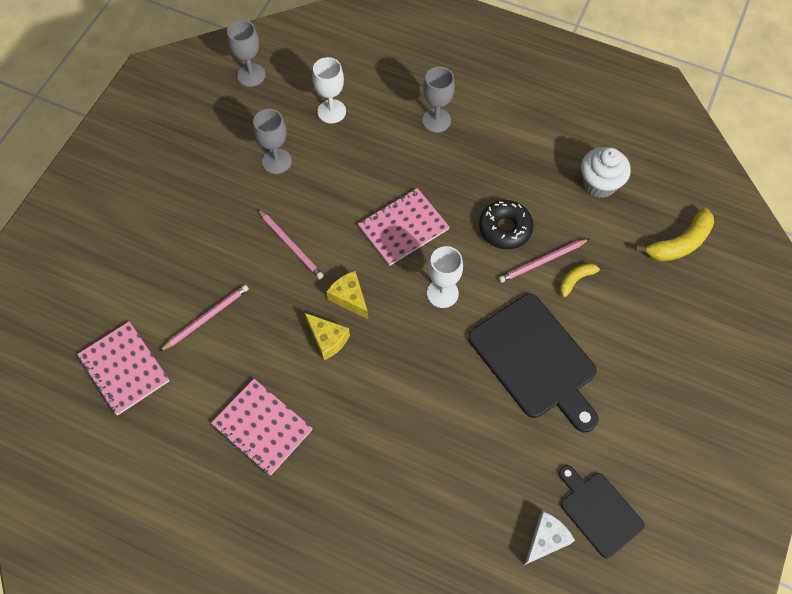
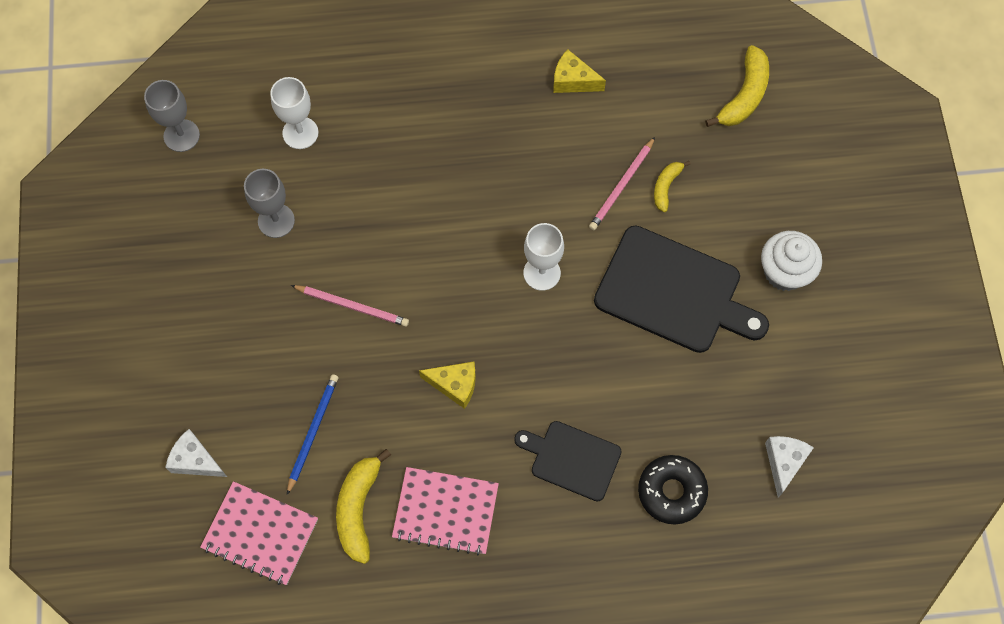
camera: 30 degrees left, 5 degrees up
(116, 293) = (196, 460): none -> white cheese
(202, 390) = (358, 509): none -> yellow banana
(206, 318) = (313, 432): pink pencil -> blue pencil
(349, 298) = (450, 329): yellow cheese -> yellow cheese (573, 80)
(403, 228) = (459, 224): pink notebook -> none
(436, 120) = (421, 86): grey goblet -> none
(505, 228) = (564, 170): black donut -> black donut (671, 491)
(599, 183) = (631, 71): white cupcake -> white cupcake (784, 272)
(599, 511) = (816, 407): black cutting board -> black cutting board (572, 459)

